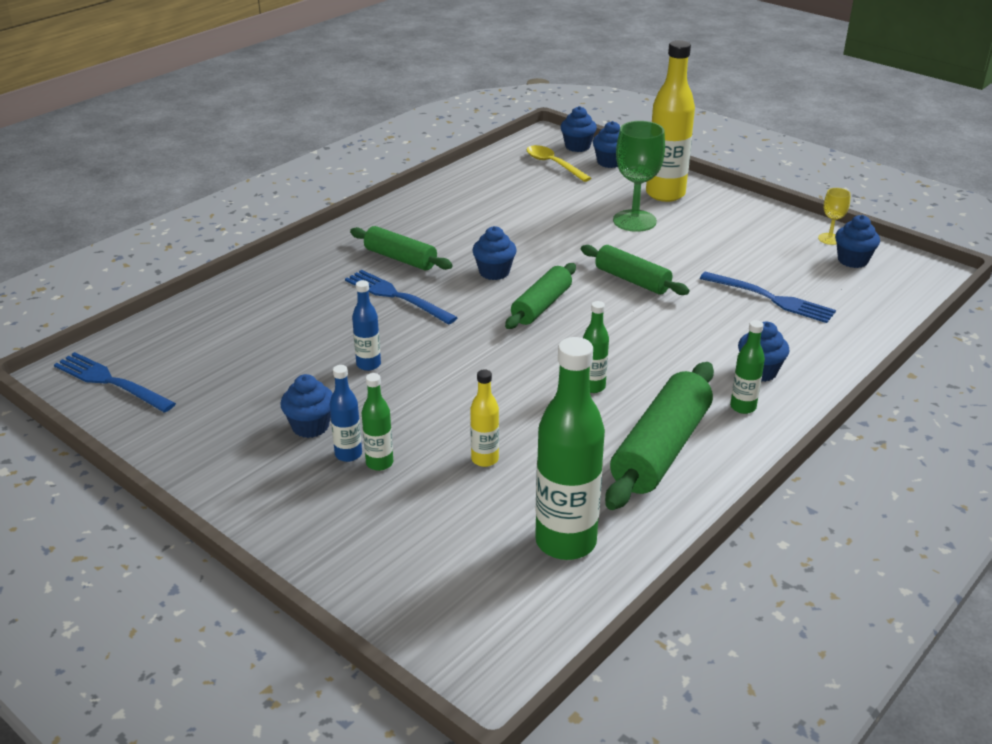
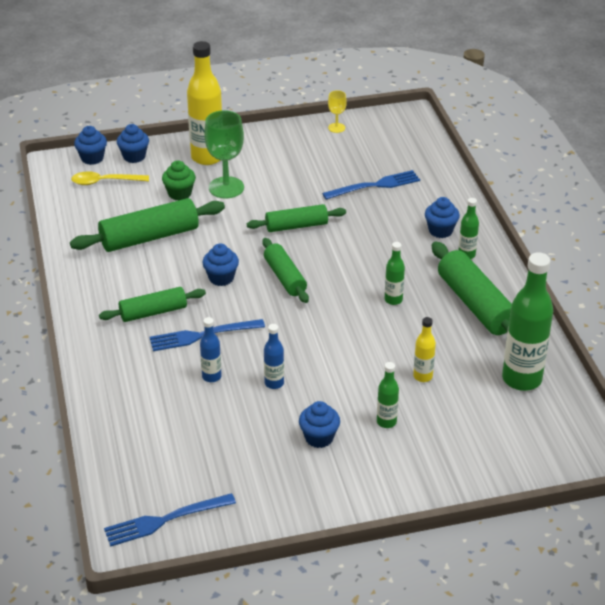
camera: 55 degrees left, 5 degrees up
(348, 454) = (365, 432): blue bottle -> blue bottle (211, 376)
(505, 214) = (149, 237): none -> green rolling pin
(589, 203) = (179, 193): none -> green cupcake
(852, 260) = (368, 134): blue cupcake -> none

